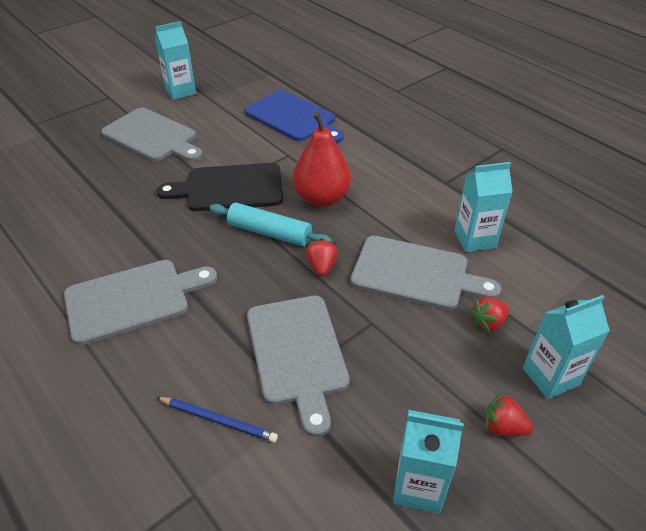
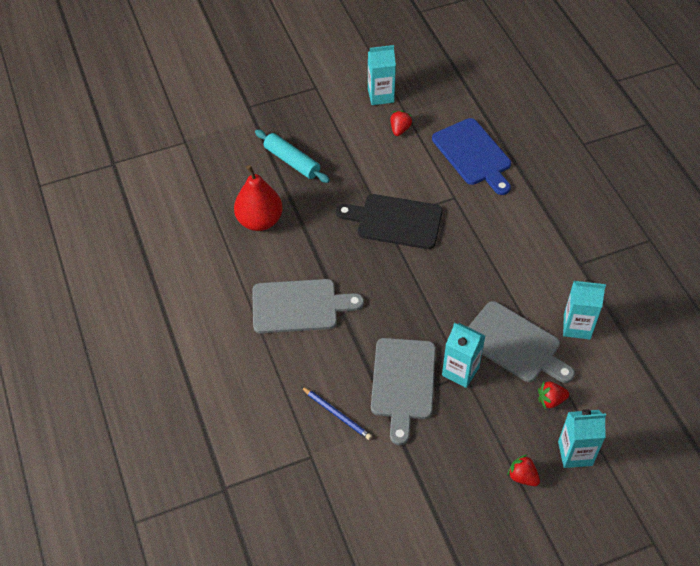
camera: 20 degrees right, 10 degrees up
(152, 136) = (344, 146): grey cutting board -> none
(269, 233) = (414, 275): turquoise rolling pin -> turquoise rolling pin (292, 161)
(321, 266) = (444, 317): red strawberry -> red strawberry (400, 129)
(322, 198) = (467, 252): red pear -> red pear (260, 221)
(418, 486) = (449, 495): turquoise carton -> turquoise carton (460, 371)

